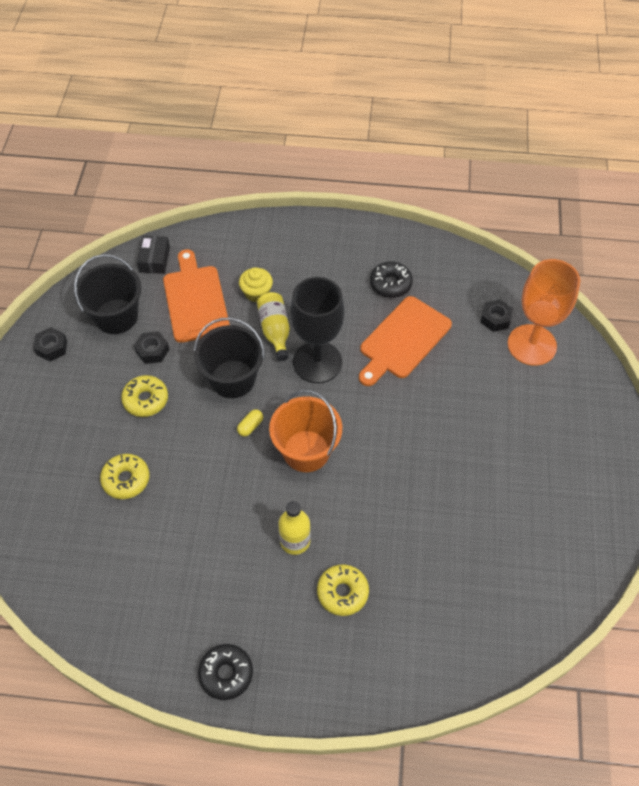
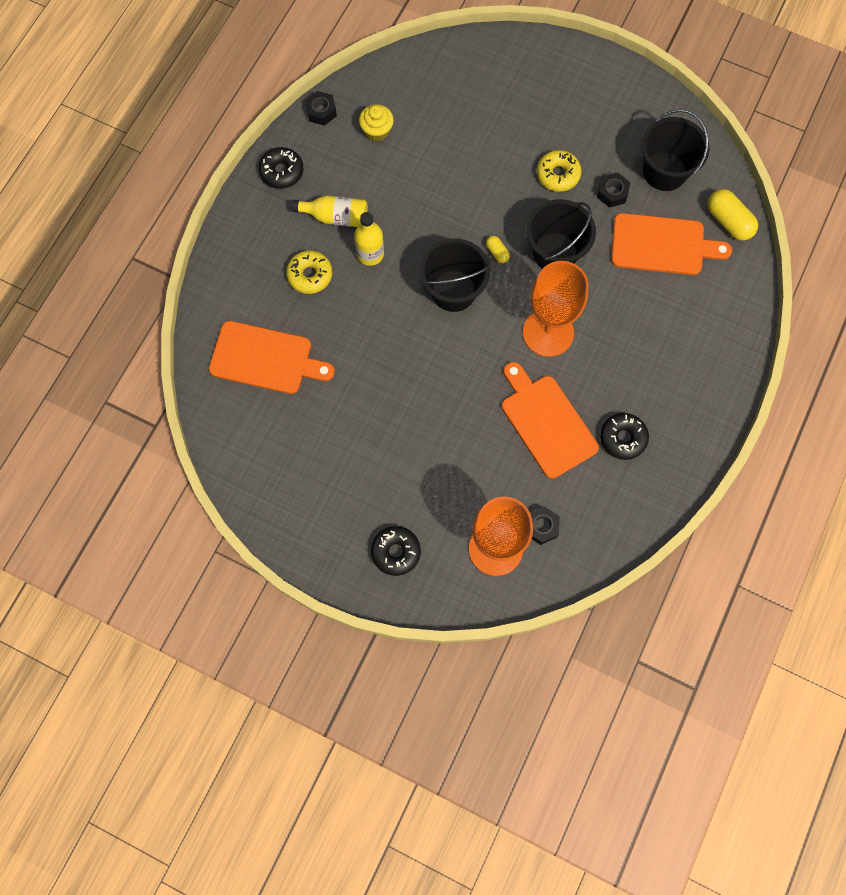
camera: 110 degrees right, 15 degrees up
(52, 347) = (645, 111): black nut -> black nut (321, 111)
(126, 479) = (480, 141): yellow donut -> none
(154, 259) = (728, 221): black box -> yellow capsule
(256, 293) = (653, 304): yellow cupcake -> yellow cupcake (377, 130)
(275, 331) = (599, 306): yellow bottle -> yellow bottle (335, 217)
(306, 451) = (453, 291): orange bucket -> black bucket
(317, 362) = (548, 332): black goblet -> orange goblet
(454, 601) = (265, 358): none -> orange cutting board
(577, 417) = (396, 552): none -> black donut

